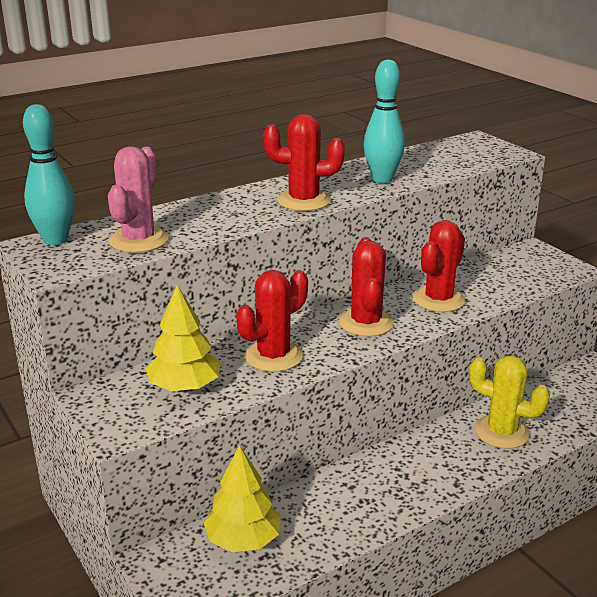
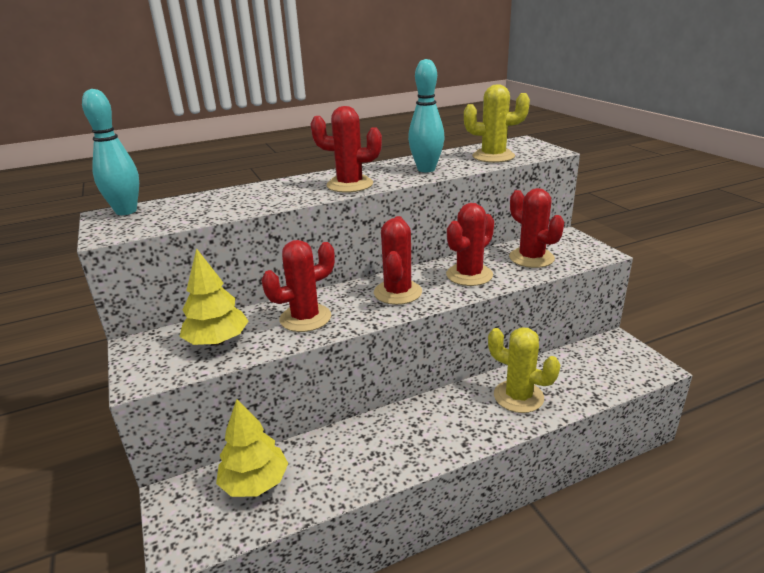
camera: 10 degrees right, 0 degrees up
(139, 240) = (192, 212): pink cactus -> none
(451, 161) = (493, 156): none -> yellow cactus
(501, 277) = (531, 258): none -> red cactus

